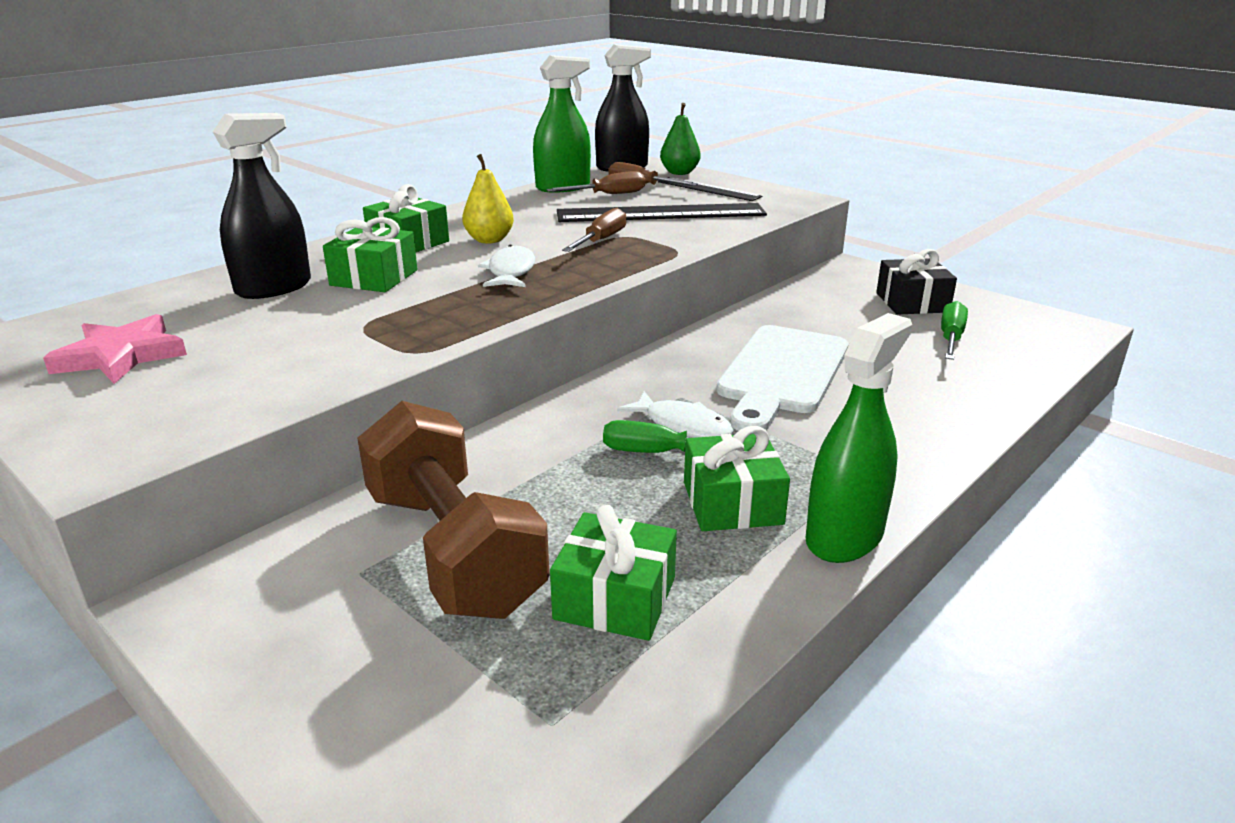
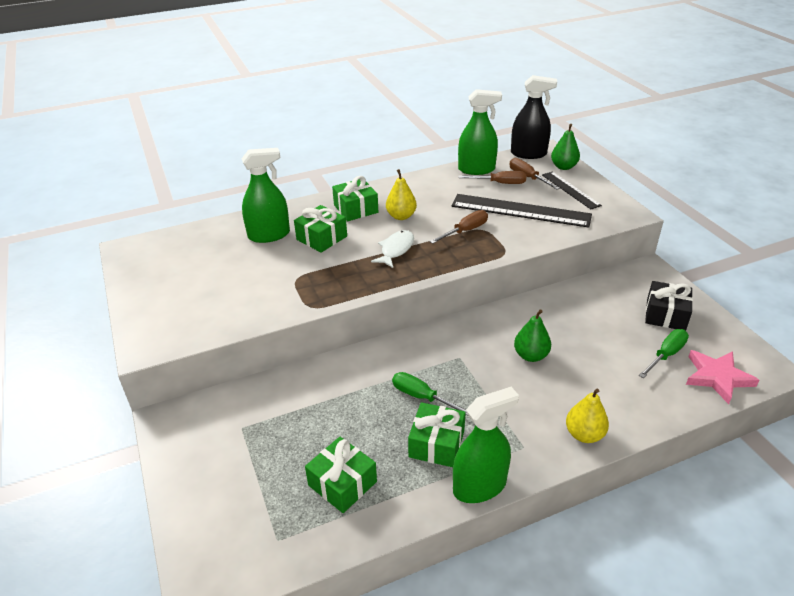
camera: 25 degrees right, 10 degrees up
(121, 356) = (180, 273): pink star -> pink star (717, 377)
(273, 288) = (269, 235): black spray bottle -> green spray bottle
(453, 550) = (287, 428): brown dumbbell -> none
(682, 425) = (446, 380): white fish -> none
(781, 373) = (531, 355): white cutting board -> green pear
(932, 439) = (584, 434): none -> yellow pear

